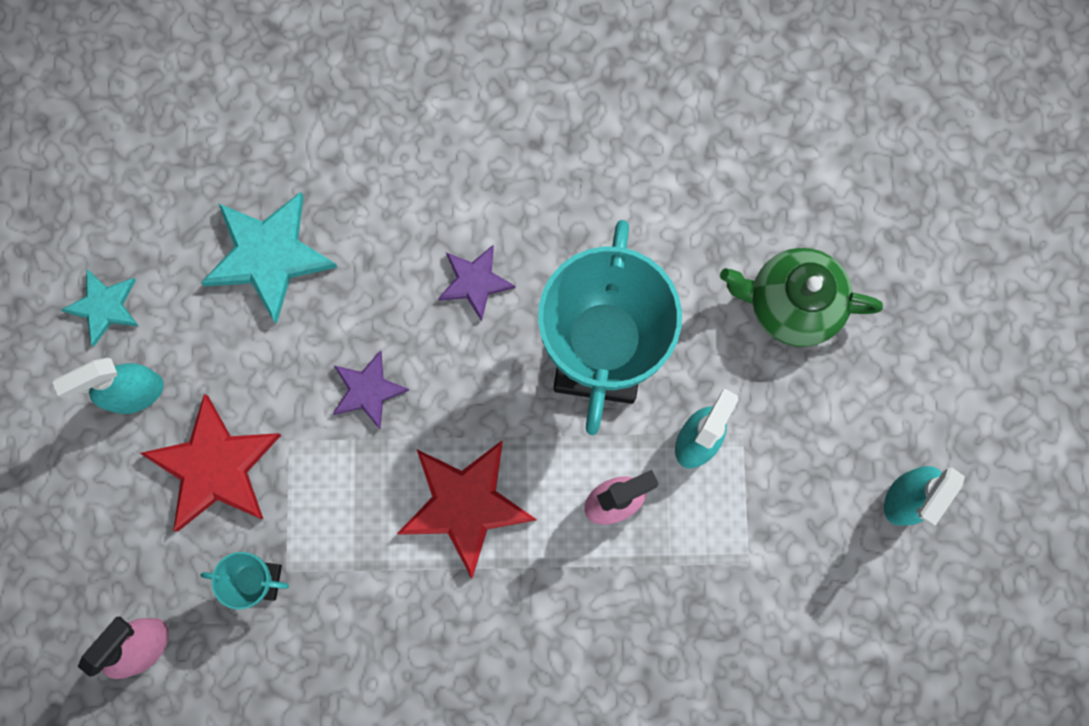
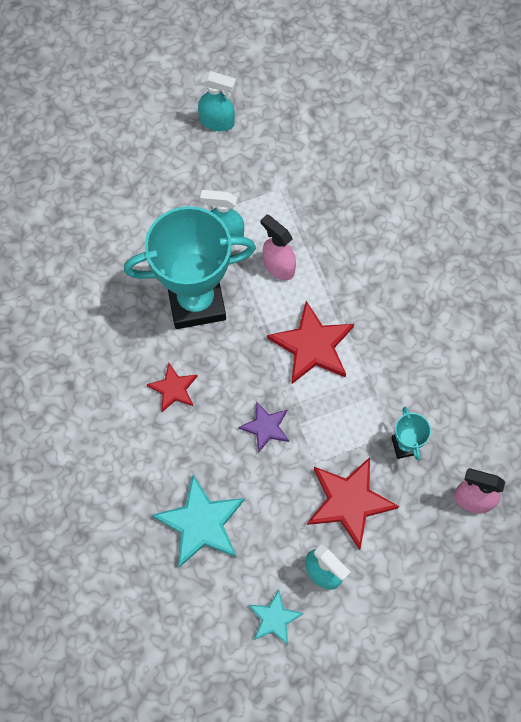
camera: 110 degrees left, 10 degrees down
(475, 282) = (173, 388): purple star -> red star
(791, 305) = (126, 209): green teapot -> none

